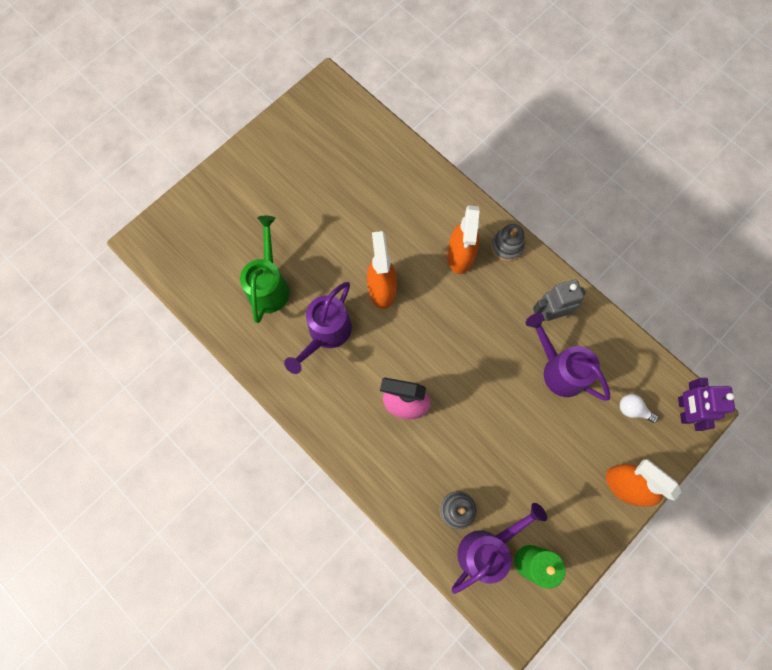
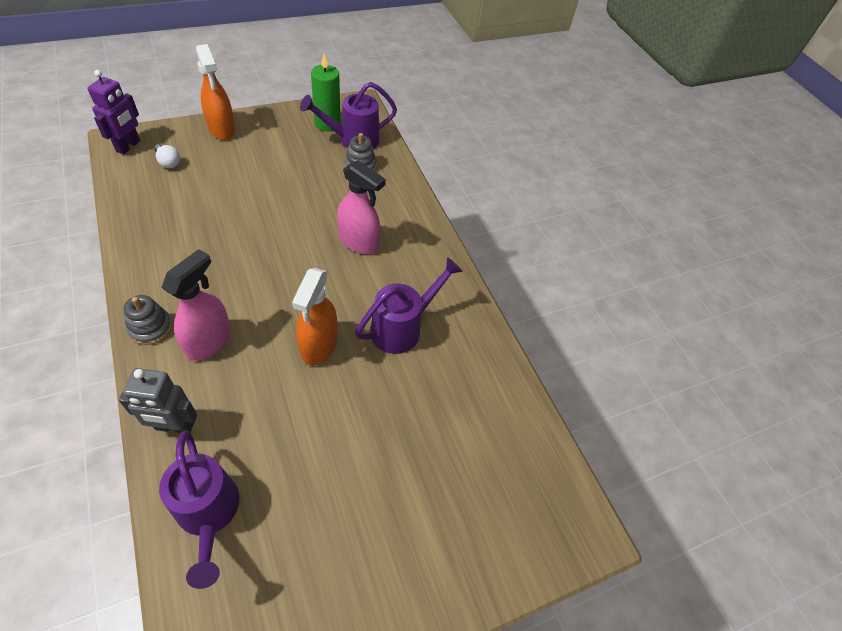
camera: 165 degrees left, 20 degrees down
(269, 285) = (443, 403): green watering can -> none
(460, 255) = (209, 341): orange spray bottle -> pink spray bottle
(549, 313) = (168, 251): grey robot -> grey robot (174, 427)
(559, 370) = (201, 209): purple watering can -> purple watering can (209, 513)

